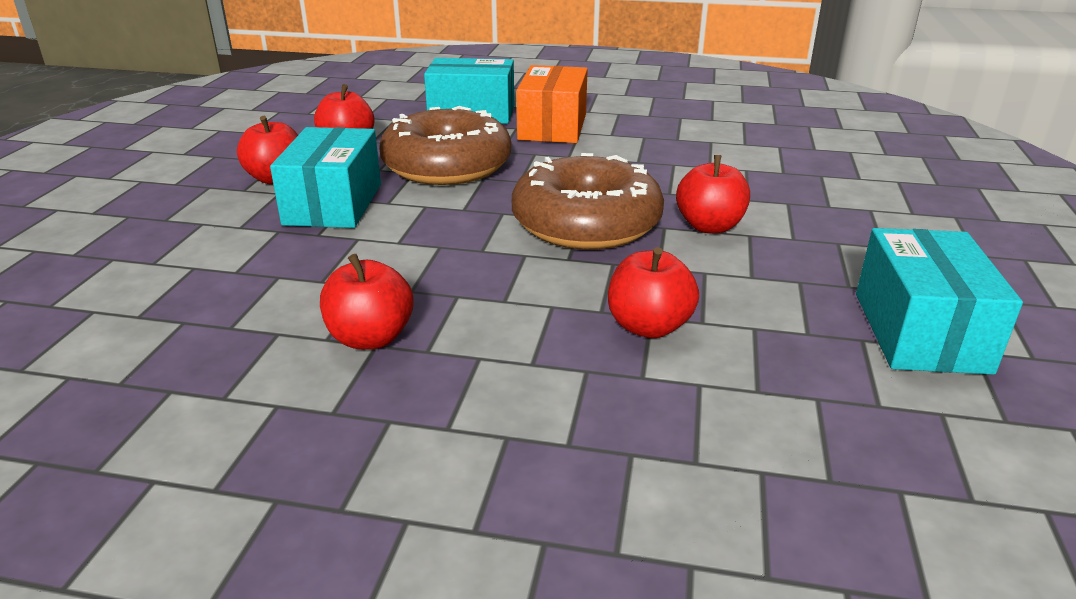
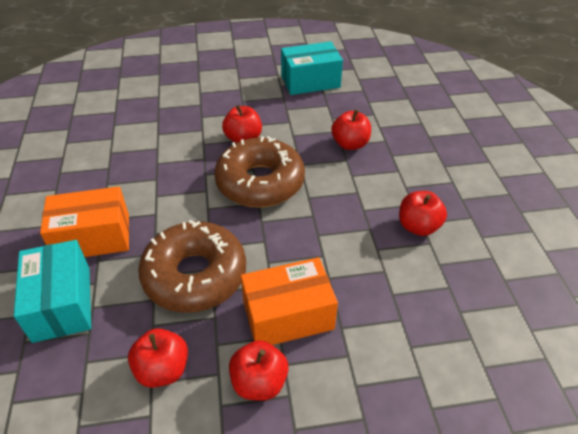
camera: 110 degrees left, 15 degrees up
(333, 204) = (288, 315): turquoise box -> orange box

